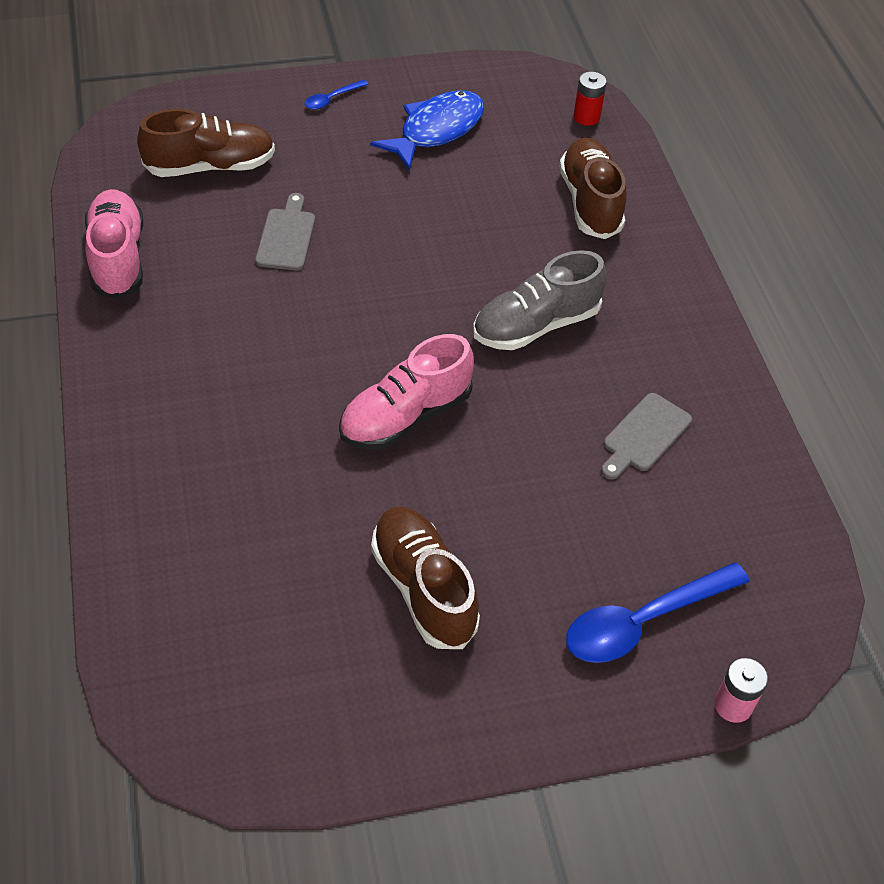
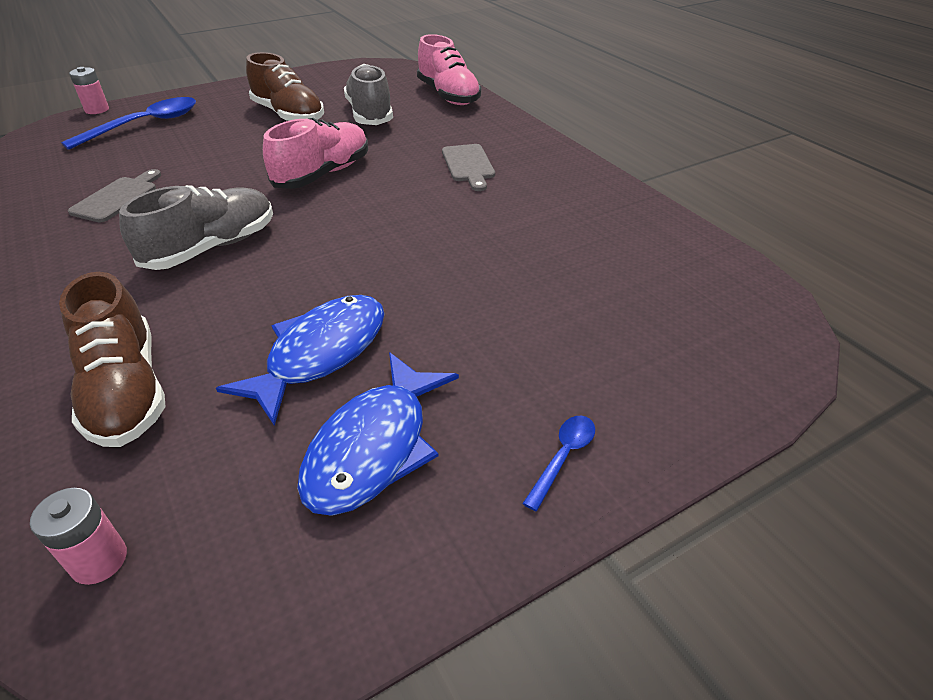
camera: 165 degrees right, 10 degrees down
(118, 258) = (633, 216): pink shoe -> pink shoe (448, 96)
(210, 166) = (636, 313): brown shoe -> none
(286, 236) = (496, 265): grey cutting board -> grey cutting board (468, 165)
(300, 554) = (370, 114): none -> grey shoe
(455, 195) = (320, 354): none -> blue fish
(586, 117) = (99, 560): red battery -> pink battery

